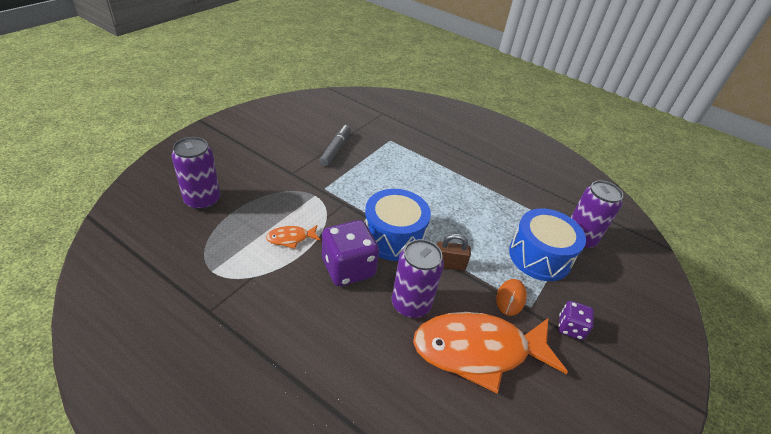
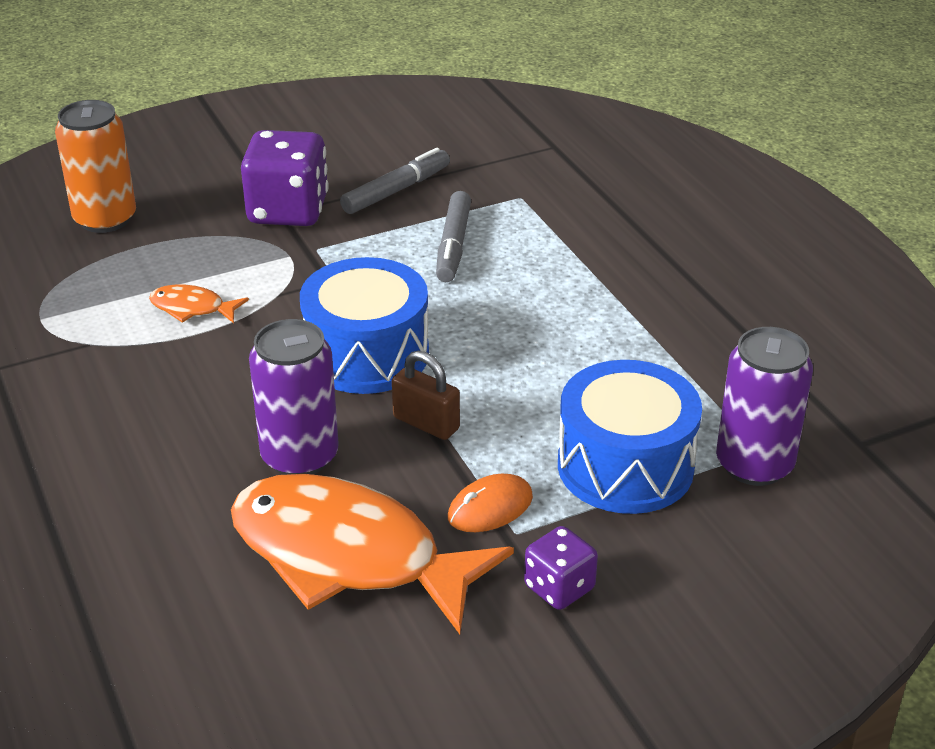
camera: 35 degrees right, 5 degrees down
(202, 200) = (105, 219): purple can -> orange can
(348, 268) = (245, 376): purple dice -> purple dice (288, 211)
(383, 170) = (453, 245): none -> grey marker

